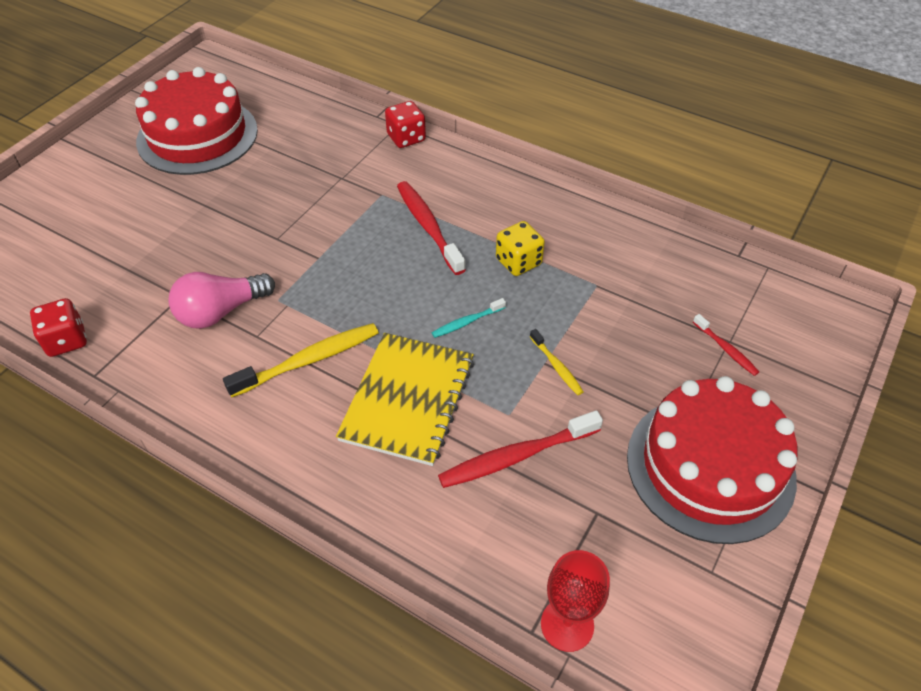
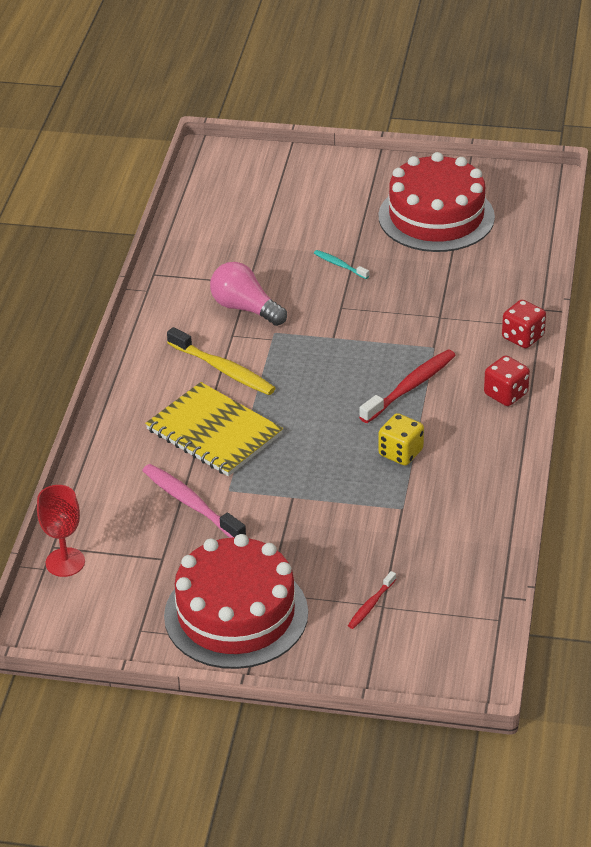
camera: 70 degrees right, 10 degrees down
(66, 340) = (176, 248): red dice -> red dice (505, 394)
(408, 399) = (214, 432): yellow notebook -> yellow notebook turned 45 degrees clockwise
(467, 322) = (311, 441): turquoise toothbrush -> turquoise toothbrush (340, 265)
(516, 456) = (191, 504): red toothbrush -> pink toothbrush
(556, 366) = (292, 504): yellow toothbrush -> none

